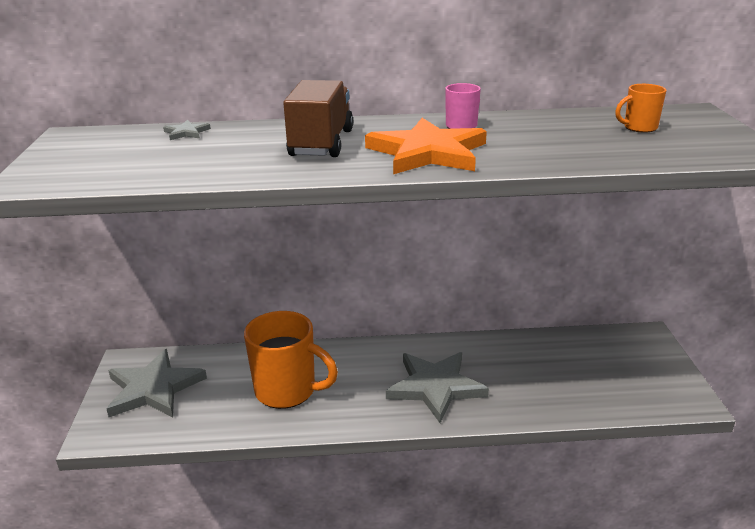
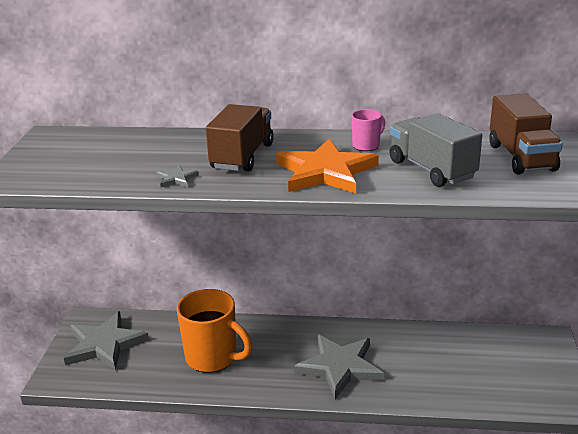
camera: 10 degrees right, 0 degrees up
(186, 132) = (138, 138): grey star -> grey star (176, 179)
(548, 144) = (431, 170): none -> grey truck
(639, 128) = (521, 157): orange mug -> brown truck

